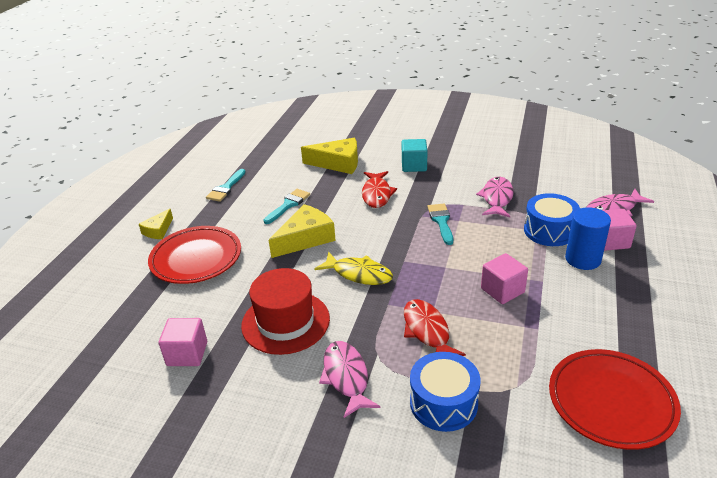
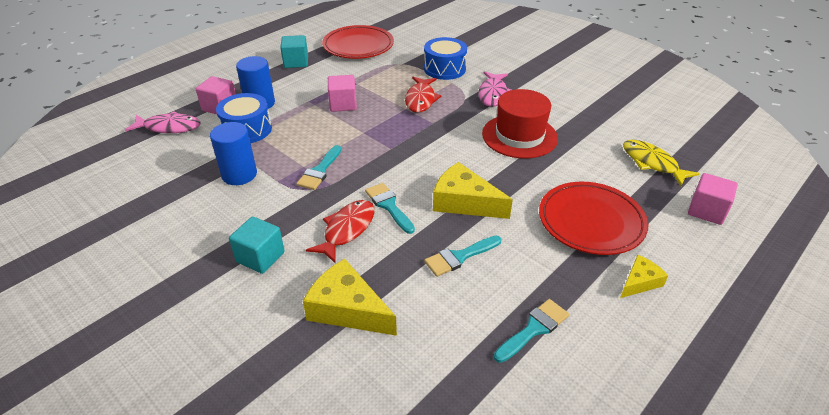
camera: 155 degrees left, 5 degrees up
(187, 354) = (604, 139): pink cube -> pink cube (706, 211)
(305, 238) = (464, 202): yellow cheese -> yellow cheese turned 45 degrees clockwise
(359, 274) = (437, 150): yellow fish -> yellow fish (652, 163)
(362, 217) = (388, 206): none -> turquoise brush
(497, 198) = (239, 174): pink fish -> blue cylinder
(639, 331) = (296, 62): none -> turquoise cube

